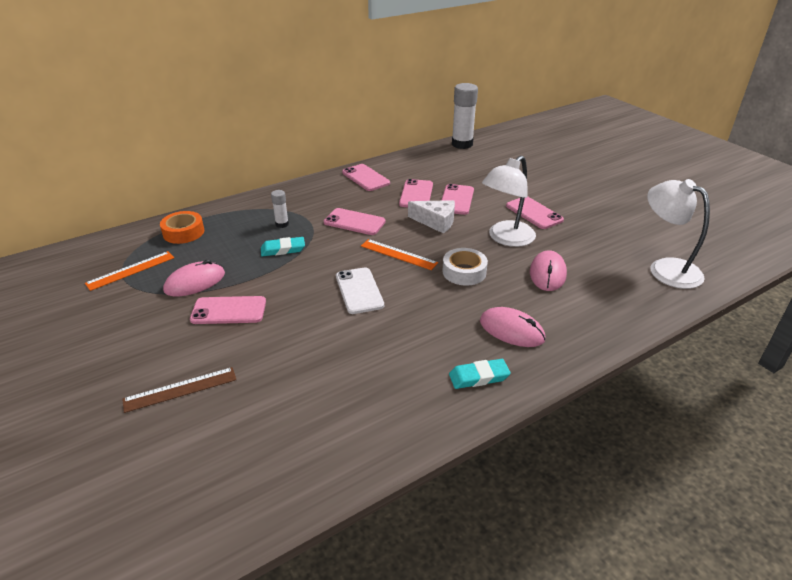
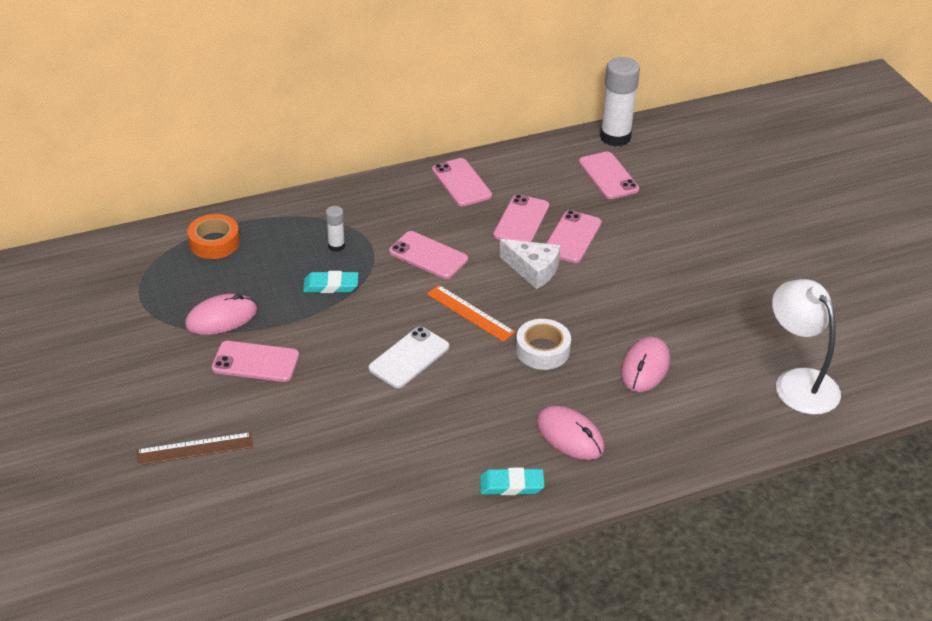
camera: 10 degrees right, 5 degrees up
(131, 270) = (149, 290): orange ruler -> none
(359, 291) = (409, 358): white phone -> white phone turned 45 degrees clockwise
(506, 238) = (614, 308): white lamp -> none
(534, 213) = (667, 273): pink phone -> pink phone (608, 176)

